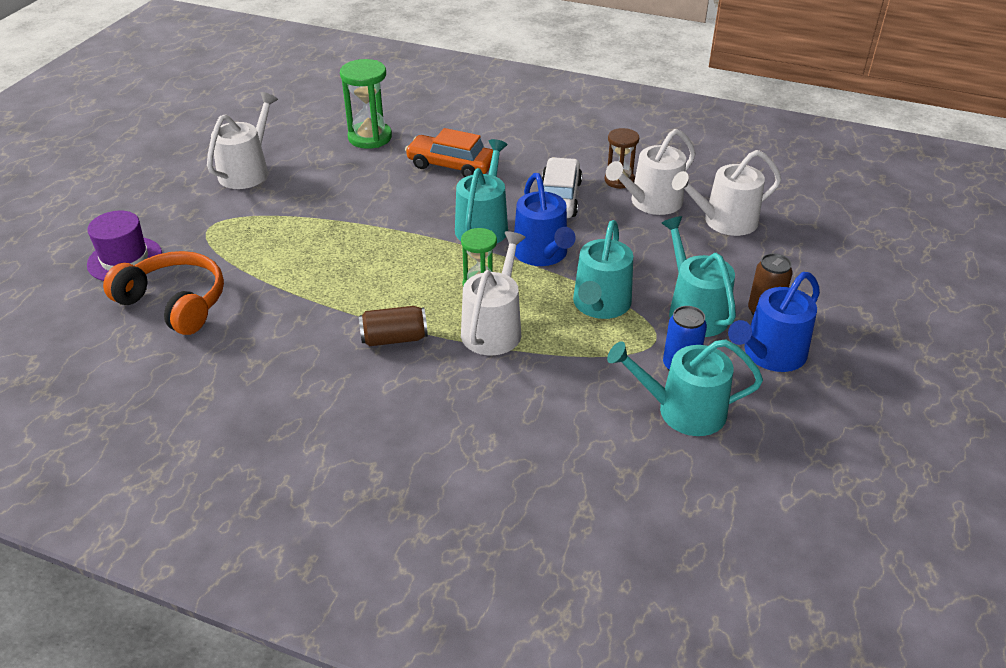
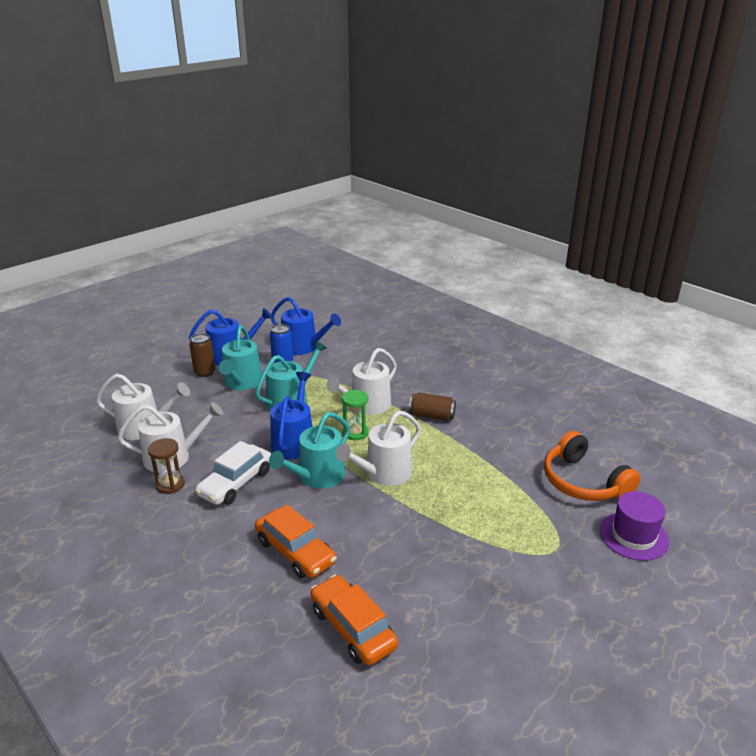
camera: 155 degrees left, 10 degrees down
(247, 171) = (510, 618): white watering can -> white watering can (384, 473)
(370, 137) = (353, 628): green hourglass -> orange car
(683, 411) = (303, 347): turquoise watering can -> blue watering can

